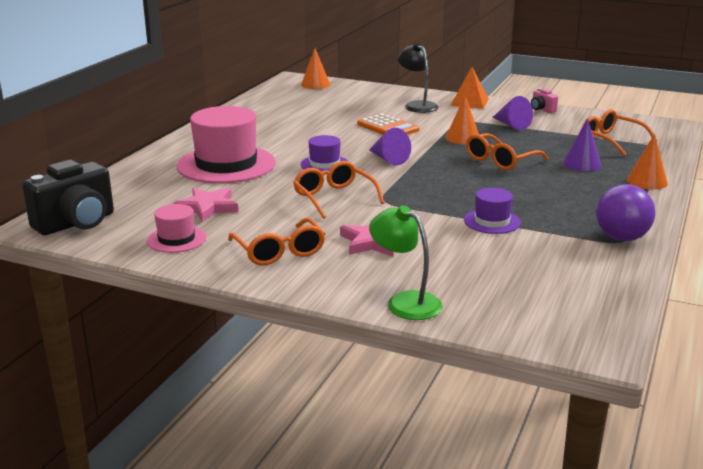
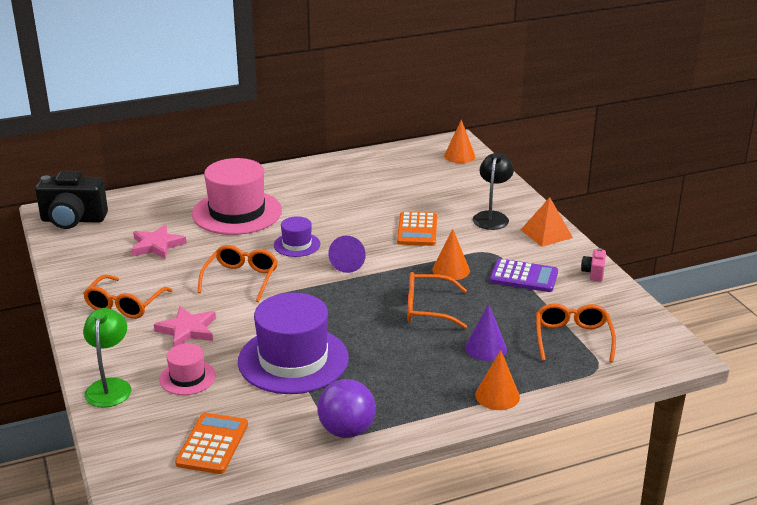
camera: 45 degrees right, 5 degrees up
(176, 239) = (95, 262): pink hat -> pink hat (187, 377)
(492, 221) = (293, 360): purple hat -> purple hat, size x2.01
(511, 125) = (523, 276): purple cone -> purple calculator
(567, 290) = (212, 444): none -> orange calculator

